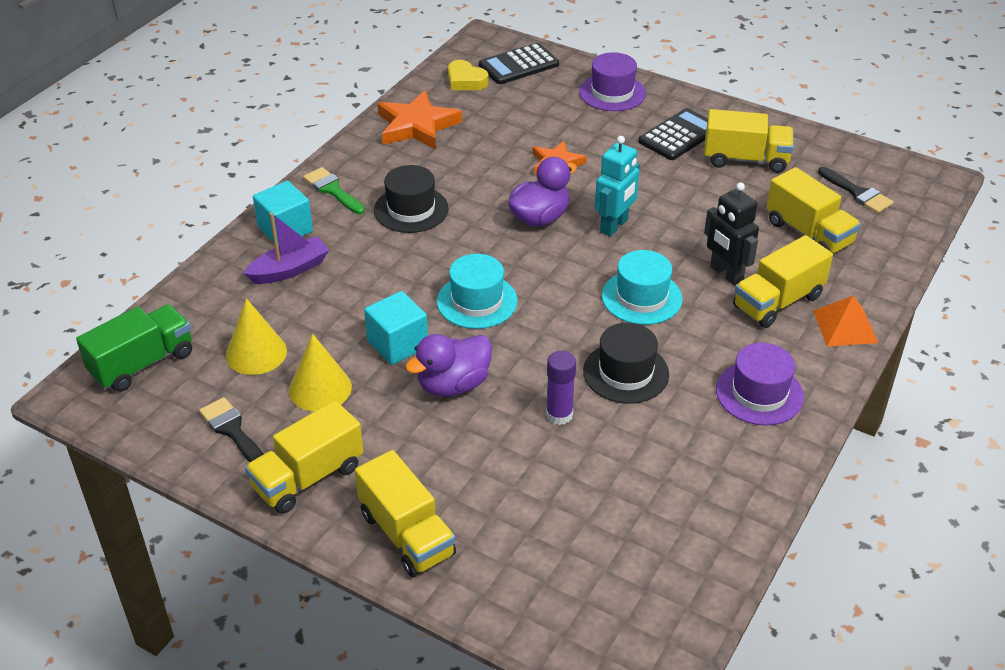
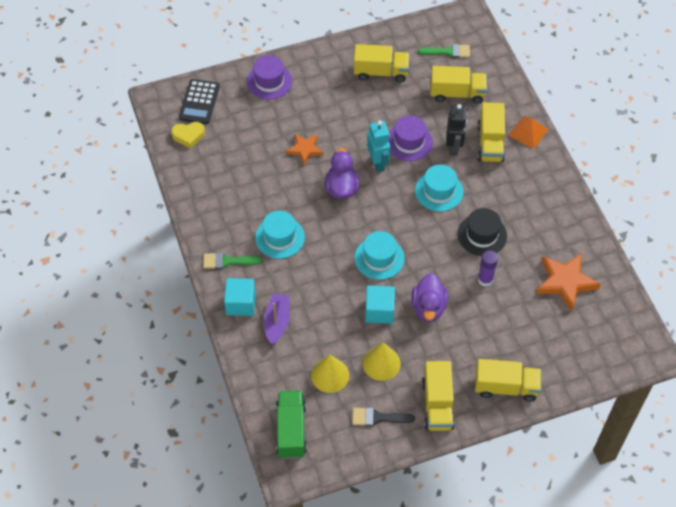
camera: 50 degrees left, 15 degrees up
(411, 209) = (280, 237): black hat -> turquoise hat
(417, 126) = (208, 186): orange star -> orange star (565, 282)
(679, 135) = (334, 83): black calculator -> none
(726, 274) = (454, 147): black robot -> black robot turned 90 degrees counterclockwise
(745, 159) = (381, 72): yellow truck -> yellow truck turned 45 degrees clockwise
(759, 393) = (539, 196): purple hat -> purple hat (409, 142)
(858, 193) = (448, 52): black brush -> green brush

